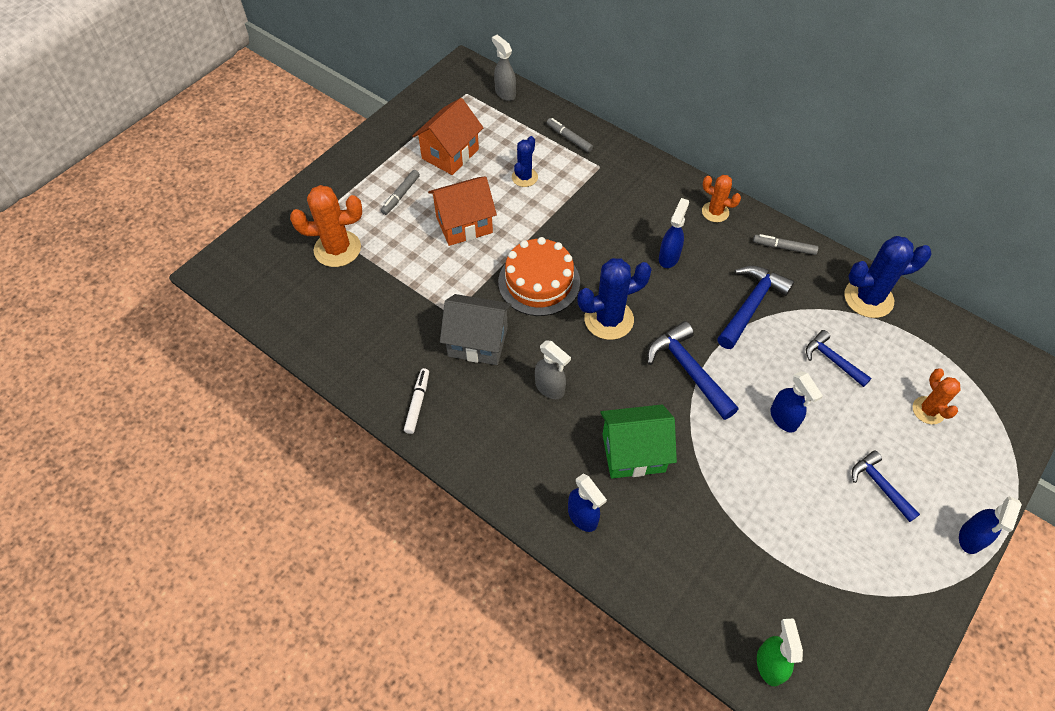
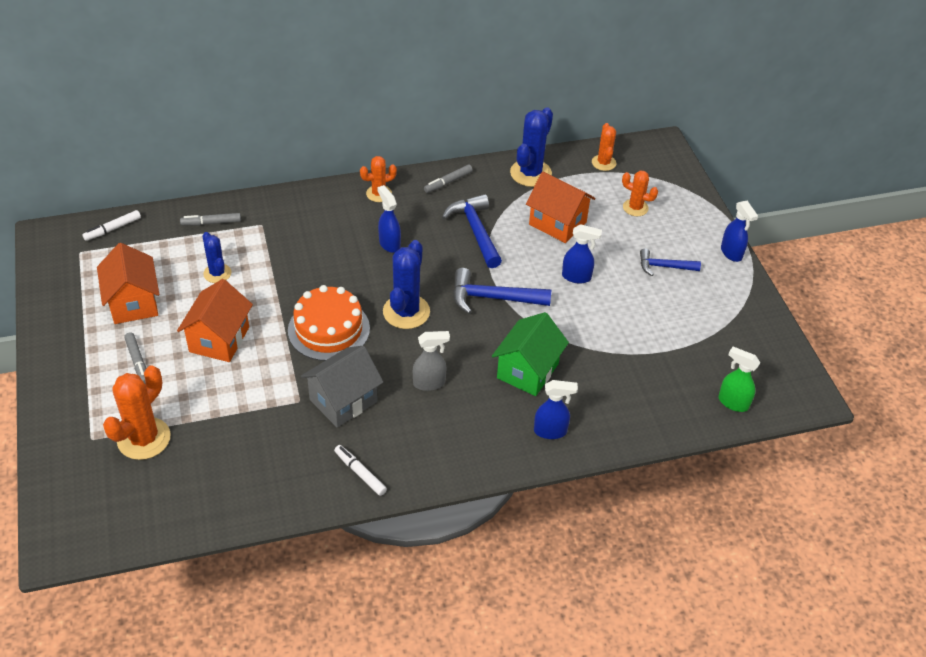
camera: 55 degrees left, 10 degrees down
(505, 93) = (112, 229): grey spray bottle -> white marker
(832, 360) = (557, 223): blue hammer -> orange house
(954, 345) = (603, 163): none -> orange cactus

